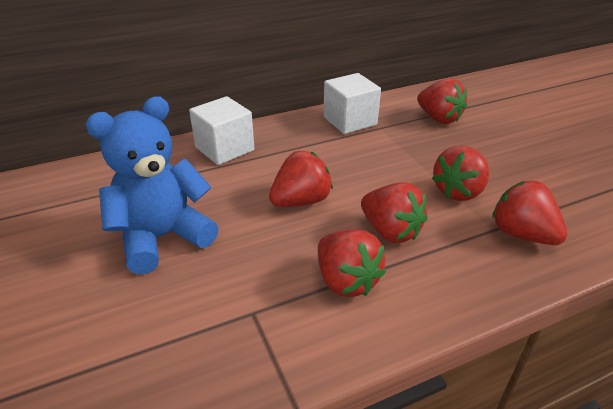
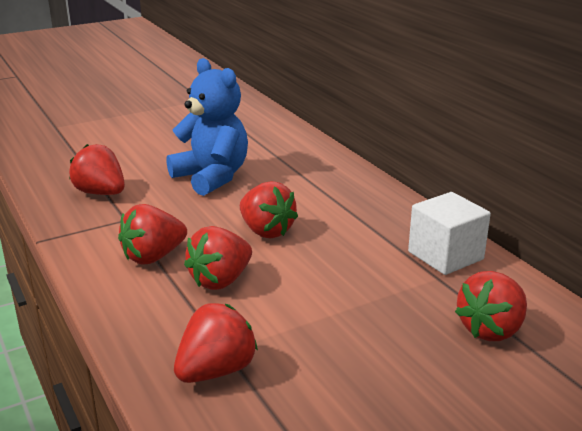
camera: 85 degrees right, 10 degrees down
(224, 149) = (350, 187): white cube -> none
(459, 192) = (298, 331): red strawberry -> red strawberry (101, 193)

